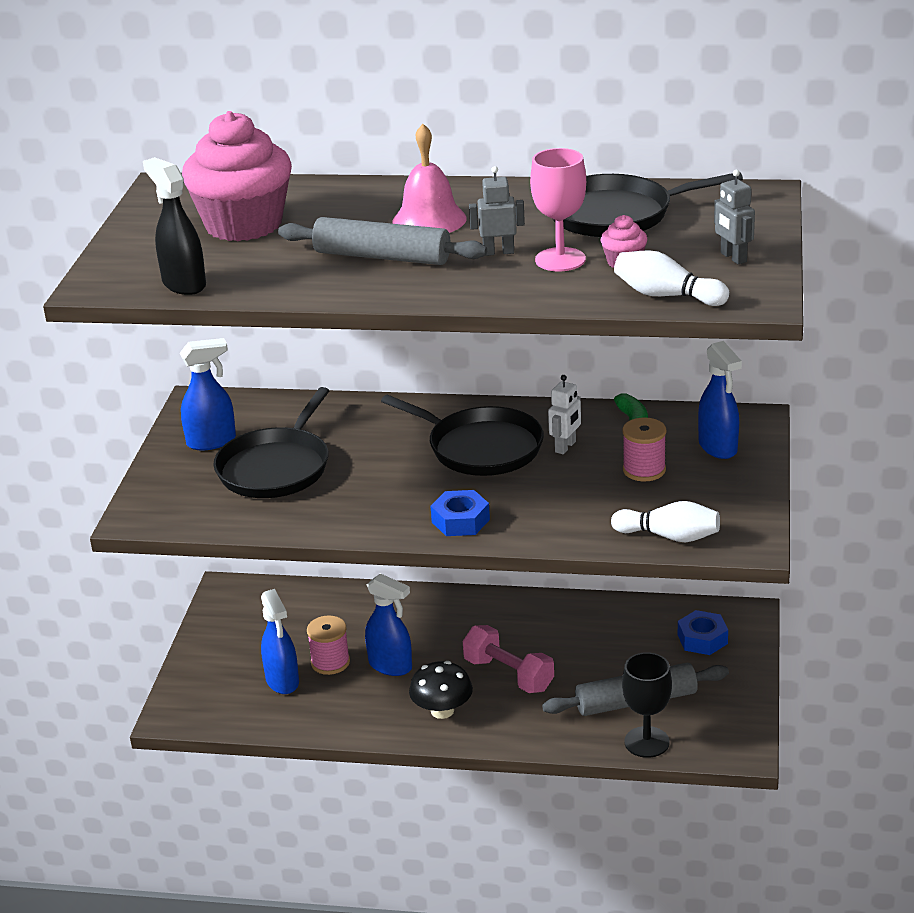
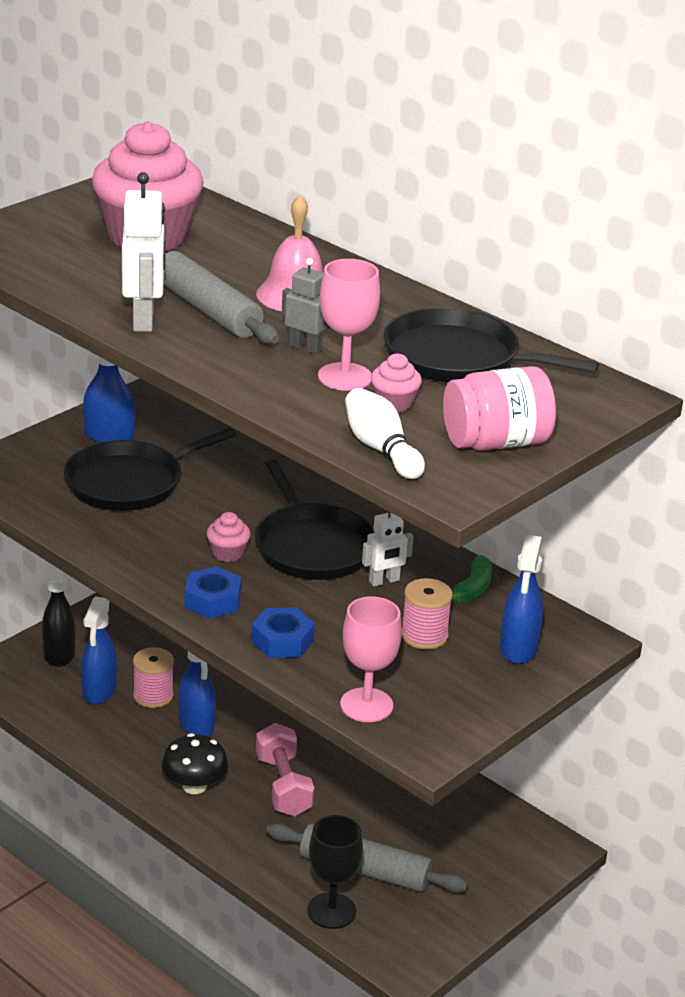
camera: 30 degrees right, 0 degrees up
(184, 284) = (28, 267): black spray bottle -> black spray bottle (59, 653)
(345, 283) = (144, 320): none -> white robot
(425, 482) = (228, 553): none -> pink cupcake
(669, 536) = (366, 705): white bowling pin -> pink goblet
(702, 639) = (489, 848): blue nut -> blue nut (282, 641)
(733, 257) = (496, 442): grey robot -> pink jar

